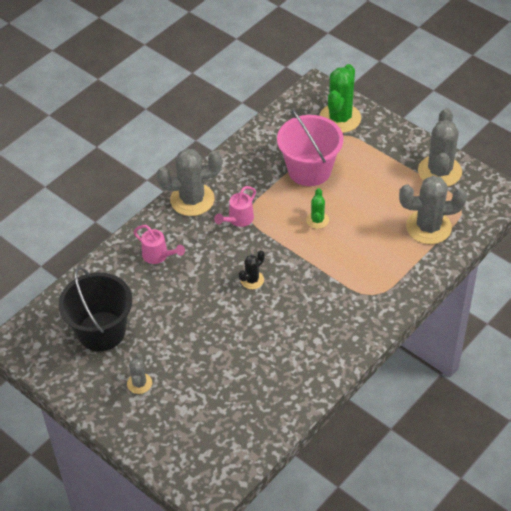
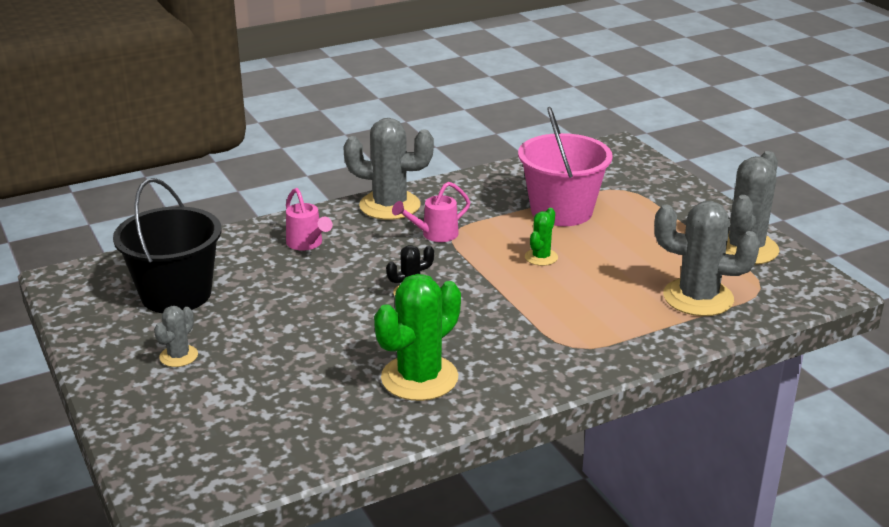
camera: 20 degrees right, 20 degrees down
(340, 118) = (632, 176): green cactus -> green cactus (419, 378)

